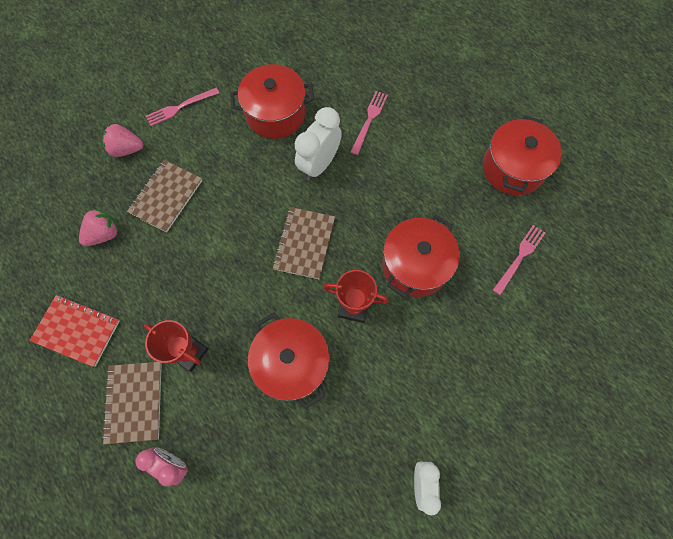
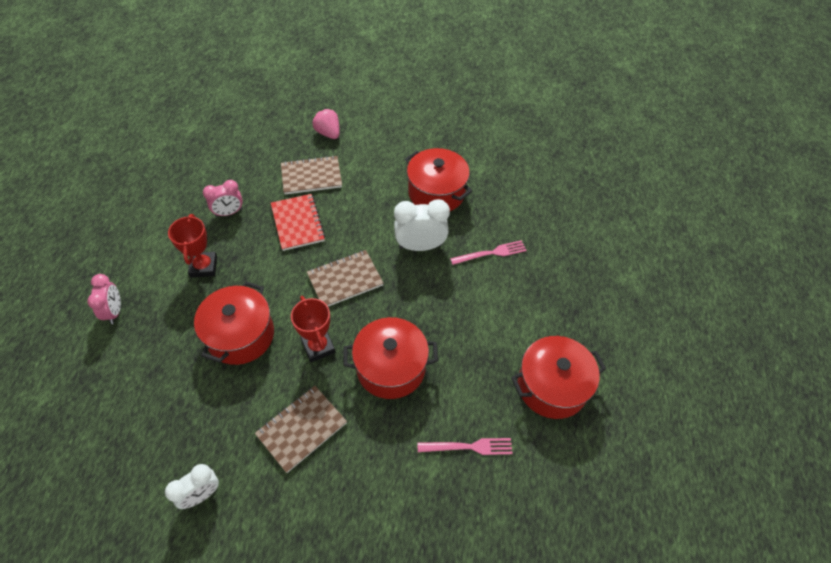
camera: 50 degrees right, 15 degrees down
(77, 331) = (175, 196): red notebook -> red notebook (297, 223)
(104, 234) = (255, 164): pink strawberry -> none
(134, 402) = (146, 260): brown notebook -> brown notebook (301, 429)
(144, 293) = (229, 212): none -> pink clock
(180, 107) = (387, 138): pink fork -> none

